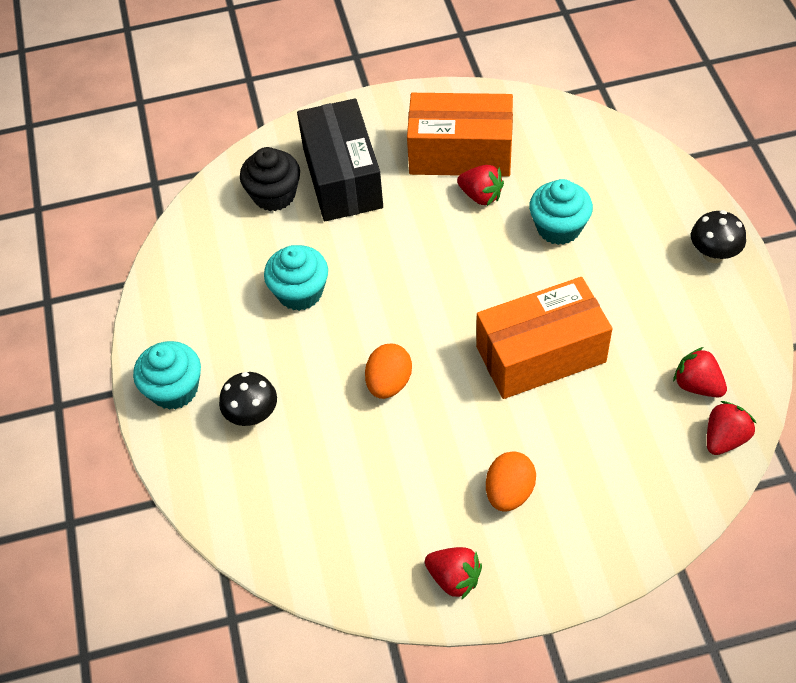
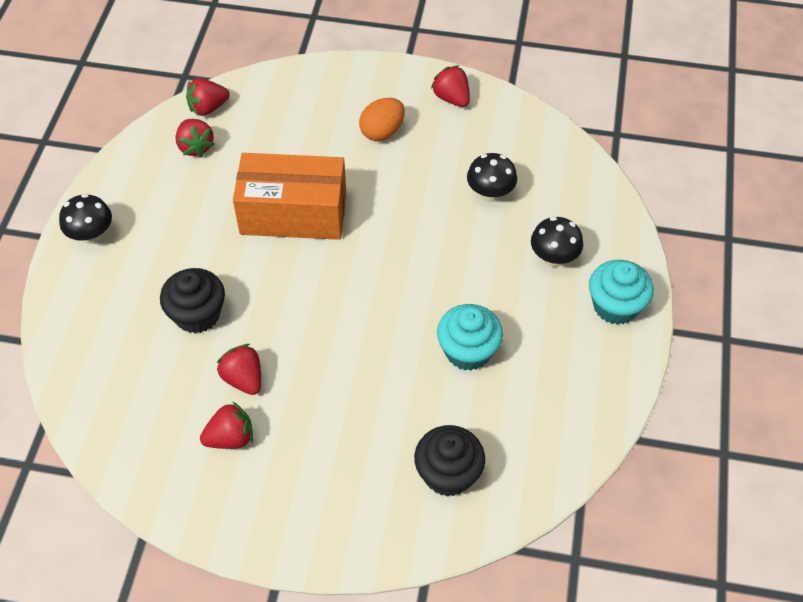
camera: 160 degrees left, 0 degrees up
(342, 178) = (367, 463): black box -> none
(349, 462) = (490, 194): none -> black mushroom
(389, 383) = (428, 239): orange egg -> none
(460, 153) = (230, 438): orange box -> red strawberry
(558, 227) = (197, 314): turquoise cupcake -> black cupcake

